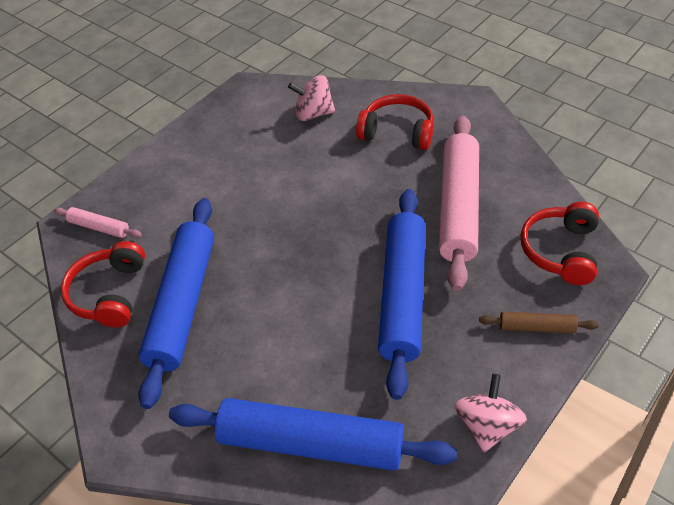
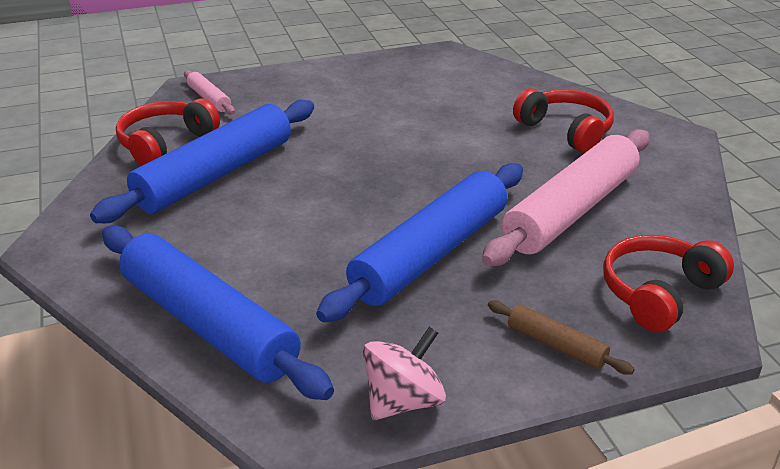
camera: 30 degrees right, 15 degrees down
(313, 113) = (491, 89): pink spinning top -> none

